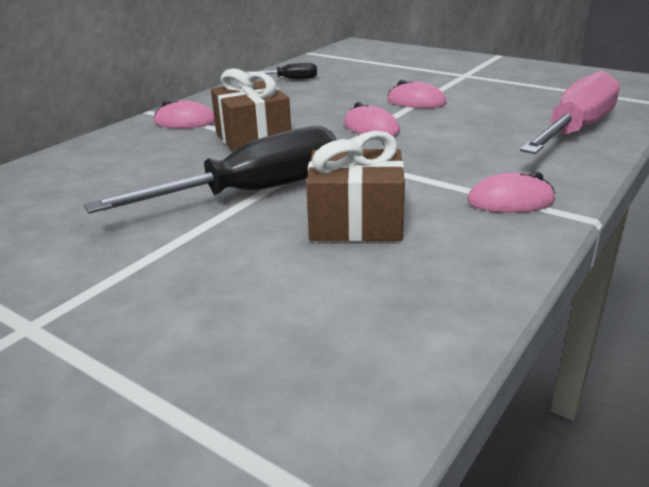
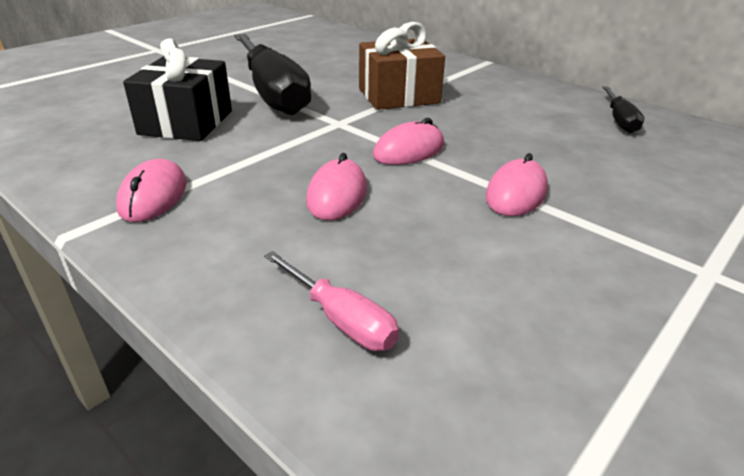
camera: 95 degrees right, 5 degrees up
(185, 121) = (454, 73): pink mouse -> pink mouse (337, 195)
(356, 221) = (186, 122): brown gift -> black gift
(575, 130) = (340, 319): pink screwdriver -> pink screwdriver, size x0.45

